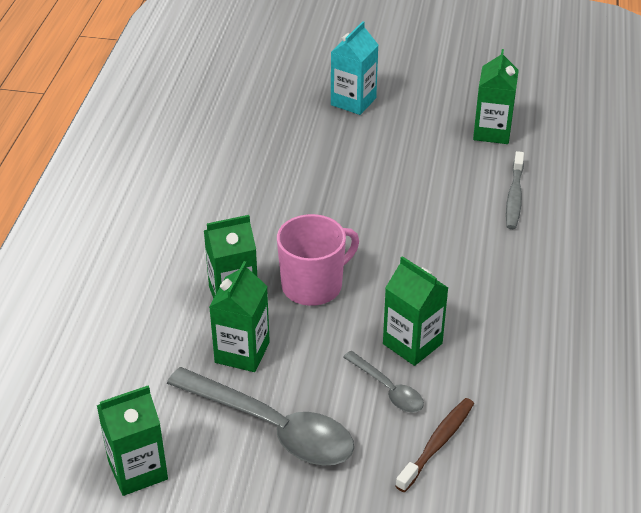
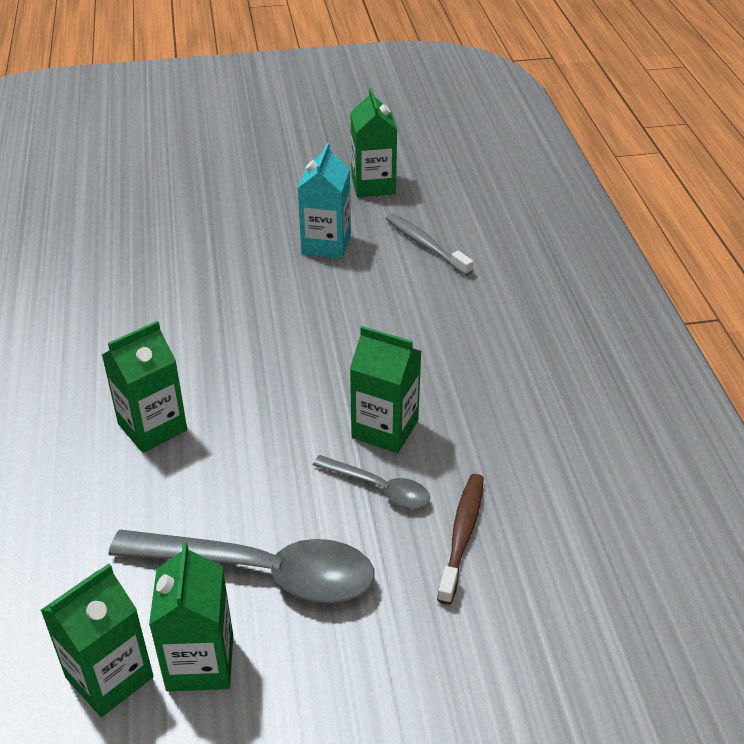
camera: 20 degrees left, 0 degrees up
(242, 352) = (189, 491): green carton -> green carton (200, 662)
(313, 285) = (244, 392): pink mug -> none
(353, 101) = (209, 183): turquoise carton -> turquoise carton (326, 244)
(514, 196) = (426, 245): grey toothbrush -> grey toothbrush turned 150 degrees clockwise

